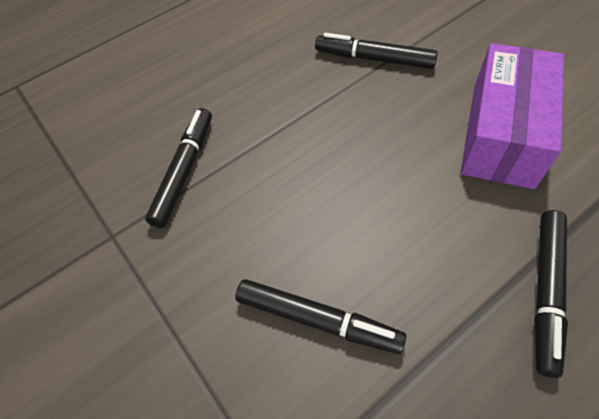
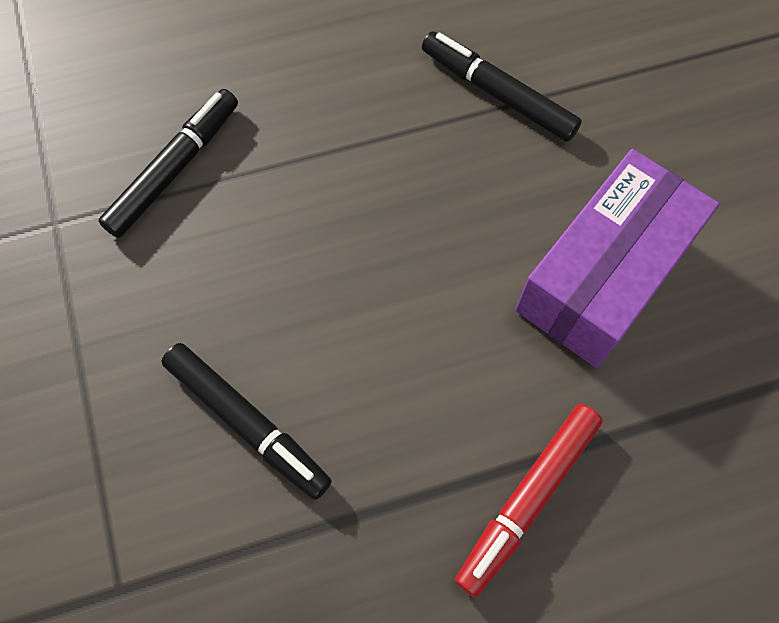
camera: 15 degrees right, 10 degrees up
(546, 292) = (528, 499): black marker -> red marker

